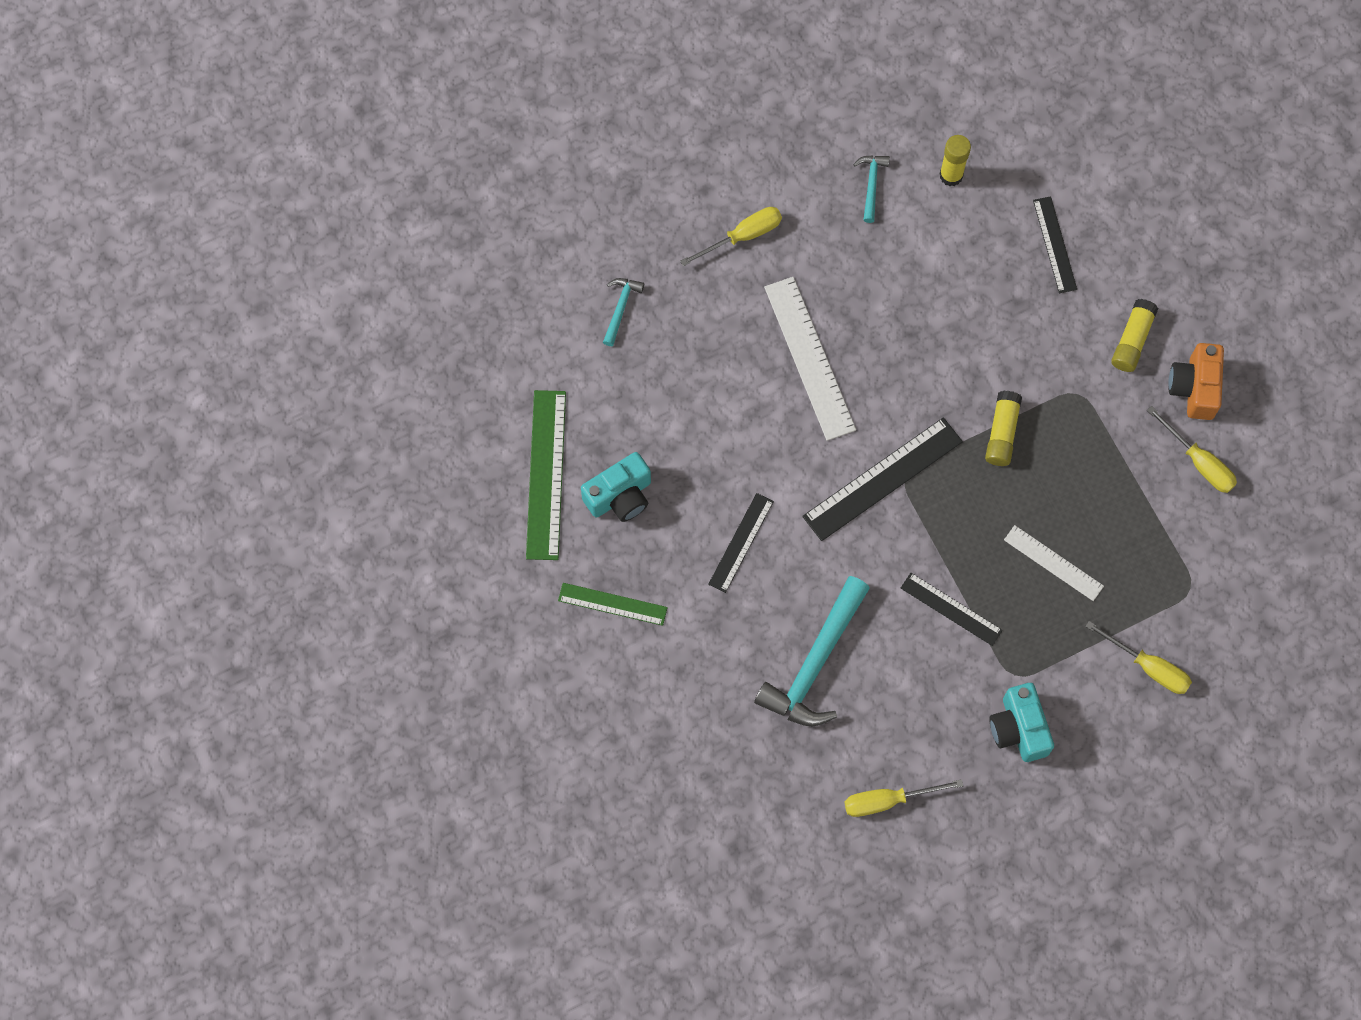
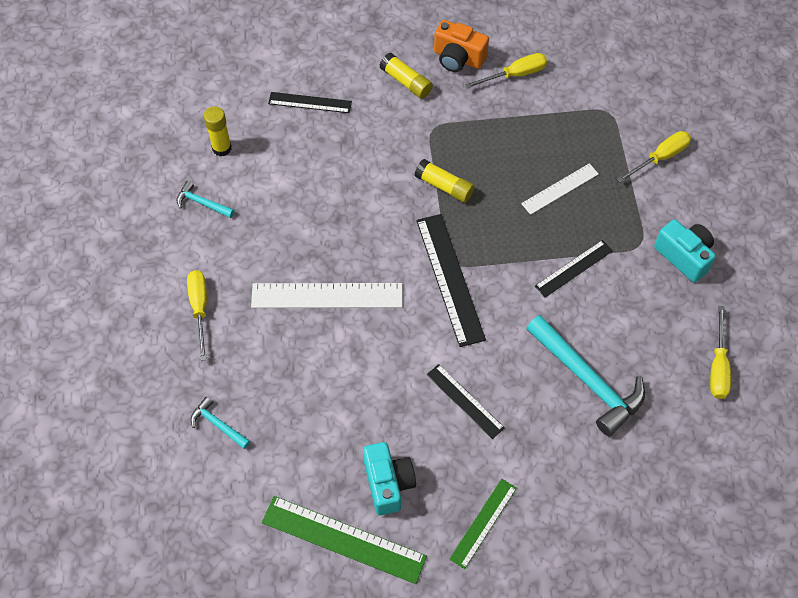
camera: 70 degrees left, 10 degrees down
(1018, 729) = (684, 256): turquoise camera -> turquoise camera turned 135 degrees counterclockwise

